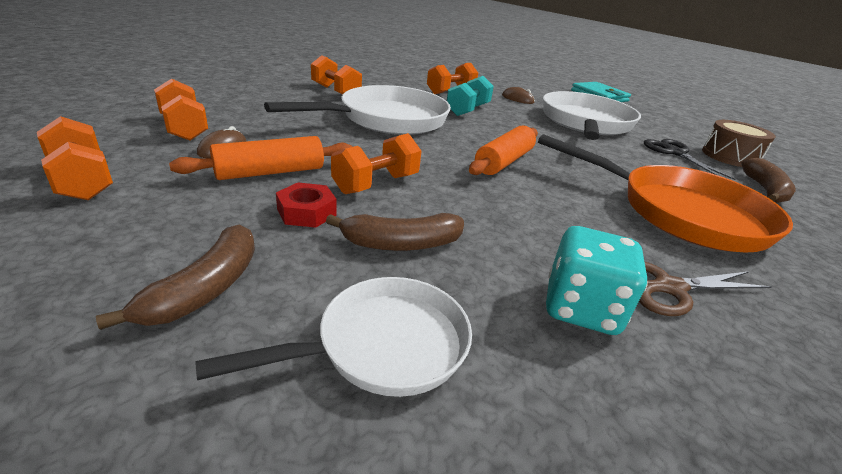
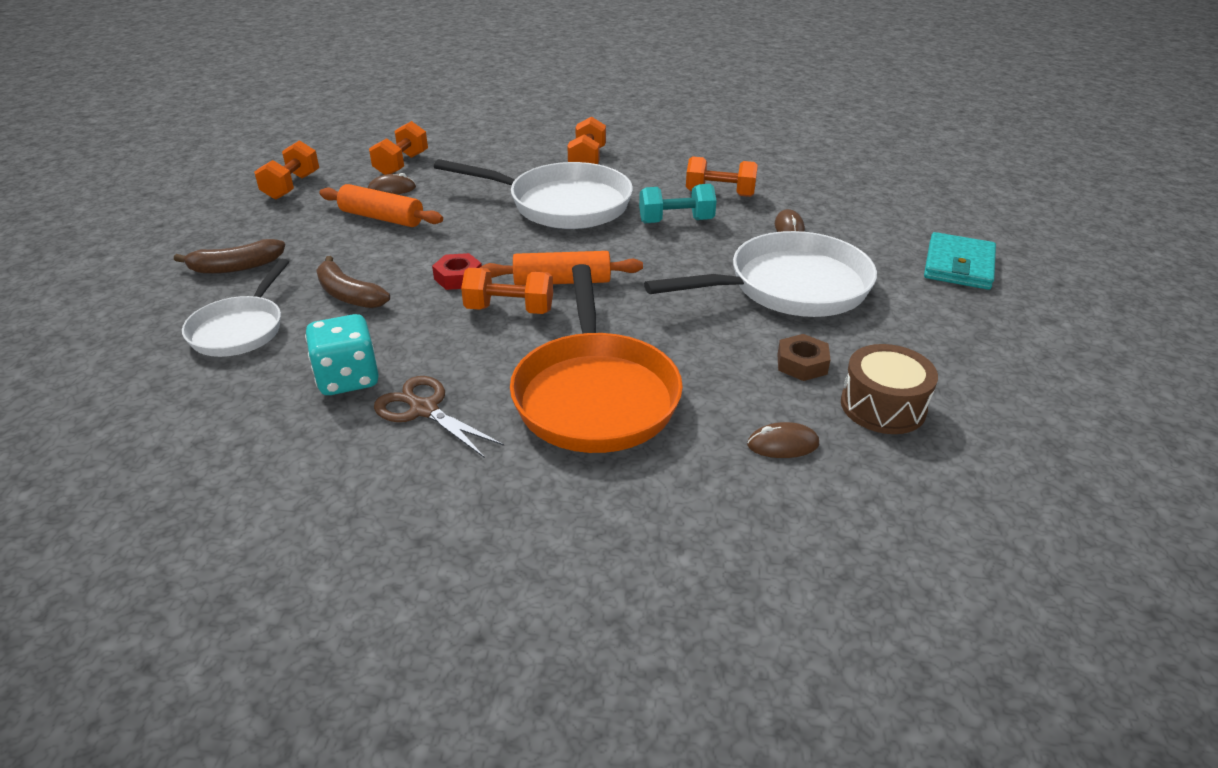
camera: 55 degrees right, 5 degrees up
(306, 212) = (346, 252): red nut -> red nut (458, 277)
(376, 184) = (422, 253): orange dumbbell -> orange dumbbell (509, 310)
(382, 346) = (240, 329): white pan -> white pan turned 75 degrees clockwise
(675, 153) = (802, 364): black scissors -> brown nut
(764, 190) = (783, 444): brown banana -> brown mouse

